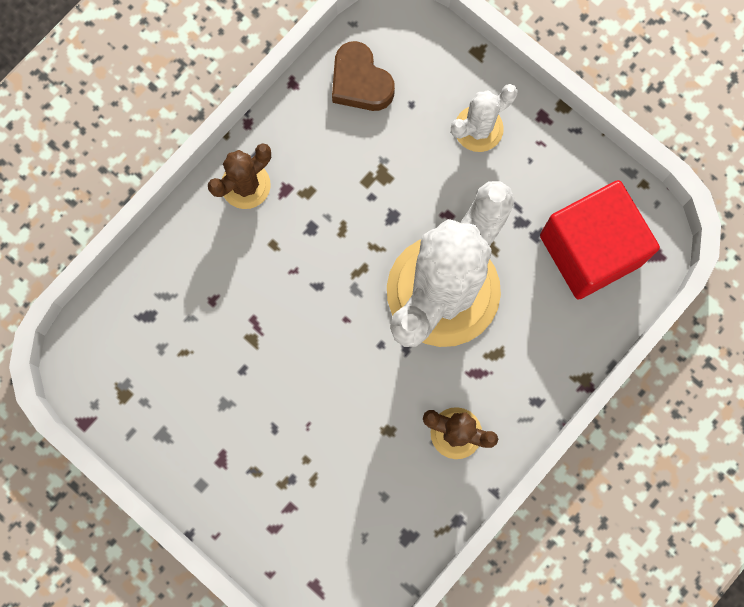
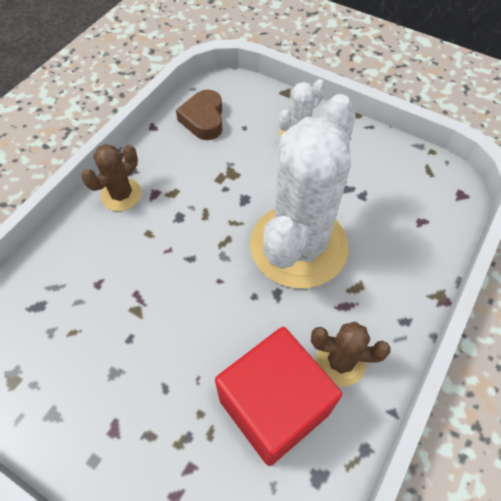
camera: 10 degrees left, 20 degrees down
(360, 82) = (203, 119): brown heart -> brown heart turned 45 degrees clockwise
(590, 250) = (409, 199): red cube -> red cube (274, 406)

